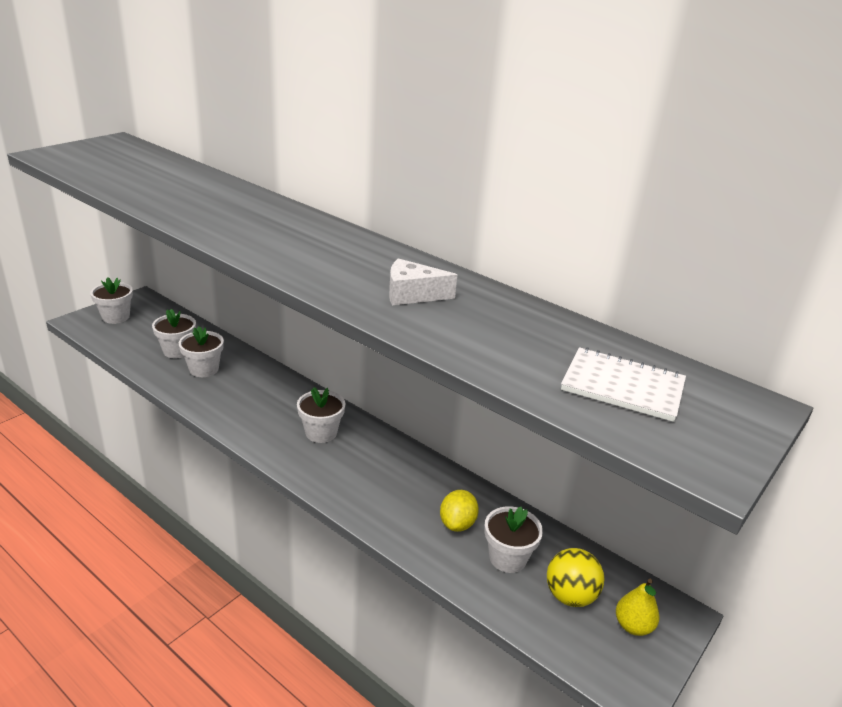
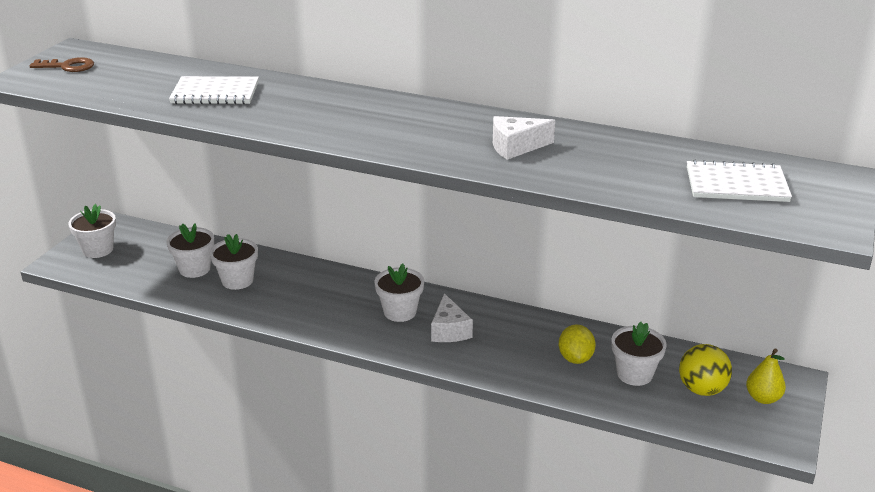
camera: 15 degrees left, 0 degrees up
(95, 152) = (68, 66): none -> brown key
(186, 193) = (215, 93): none -> white notebook
(354, 462) = (449, 330): none -> white cheese

